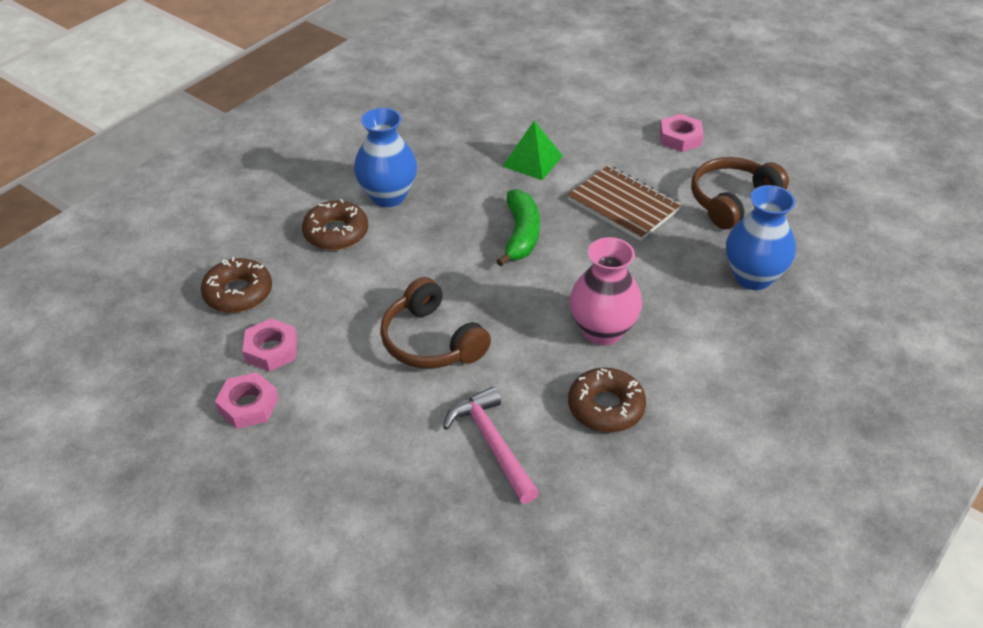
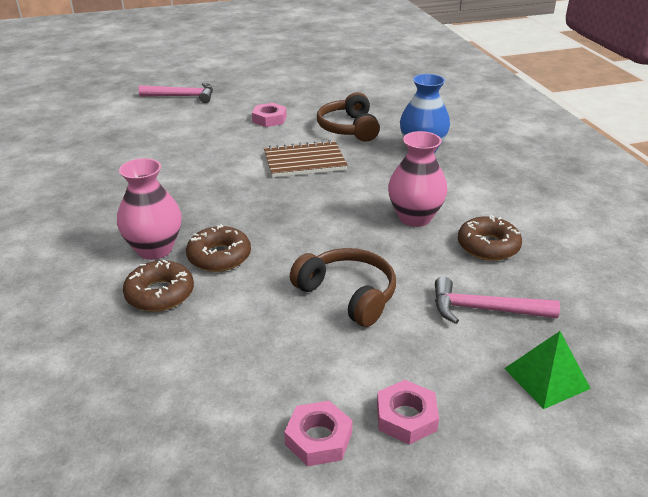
camera: 55 degrees left, 10 degrees down
(238, 293) = (159, 386): brown donut -> brown donut (219, 256)
(271, 350) = (261, 393): pink nut -> pink nut (406, 417)
(388, 196) = (155, 249): blue vase -> pink vase
(431, 341) = (347, 295): brown headphones -> brown headphones turned 135 degrees counterclockwise
(521, 235) = (281, 209): green banana -> none
(532, 161) = (212, 174): green pyramid -> green pyramid (546, 378)
(653, 59) = (182, 96): none -> pink hammer

